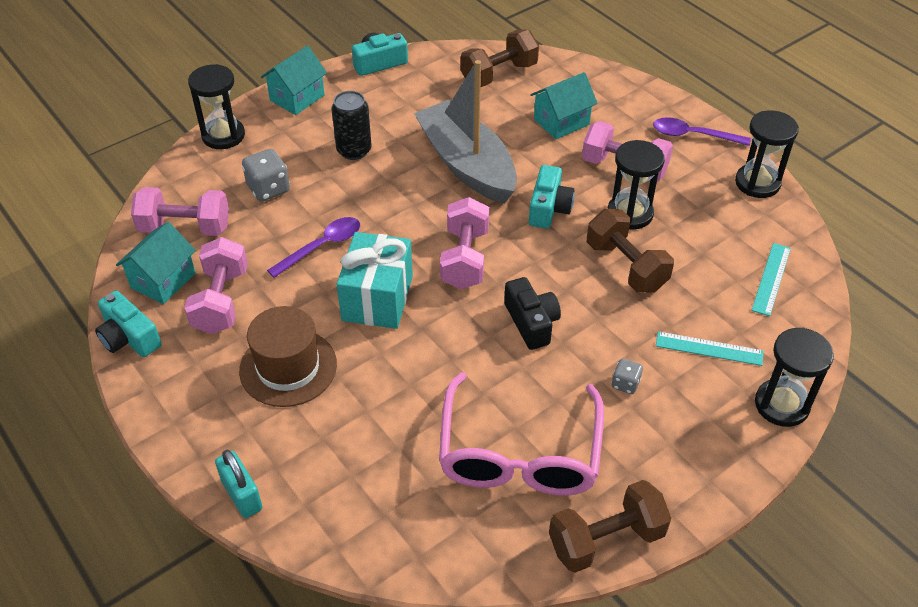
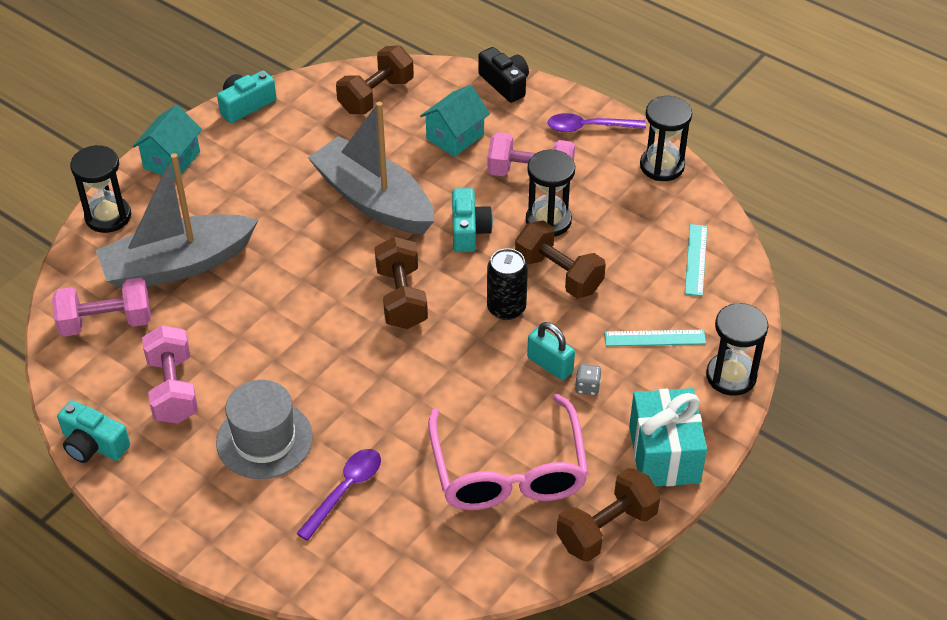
camera: 15 degrees left, 0 degrees up
(163, 280) = (105, 381): turquoise house -> none
(242, 495) = (263, 566): turquoise padlock -> turquoise padlock (550, 364)
(268, 189) = (178, 265): grey dice -> grey boat
(288, 367) = (264, 439): brown hat -> grey hat
(322, 246) = (255, 313): purple spoon -> purple spoon (345, 490)
(354, 150) = (252, 207): black can -> black can (506, 308)
(377, 298) = (328, 354): turquoise gift -> turquoise gift (664, 454)
(465, 259) = (401, 298): pink dumbbell -> brown dumbbell
(531, 322) = (484, 347): black camera -> black camera (505, 84)

